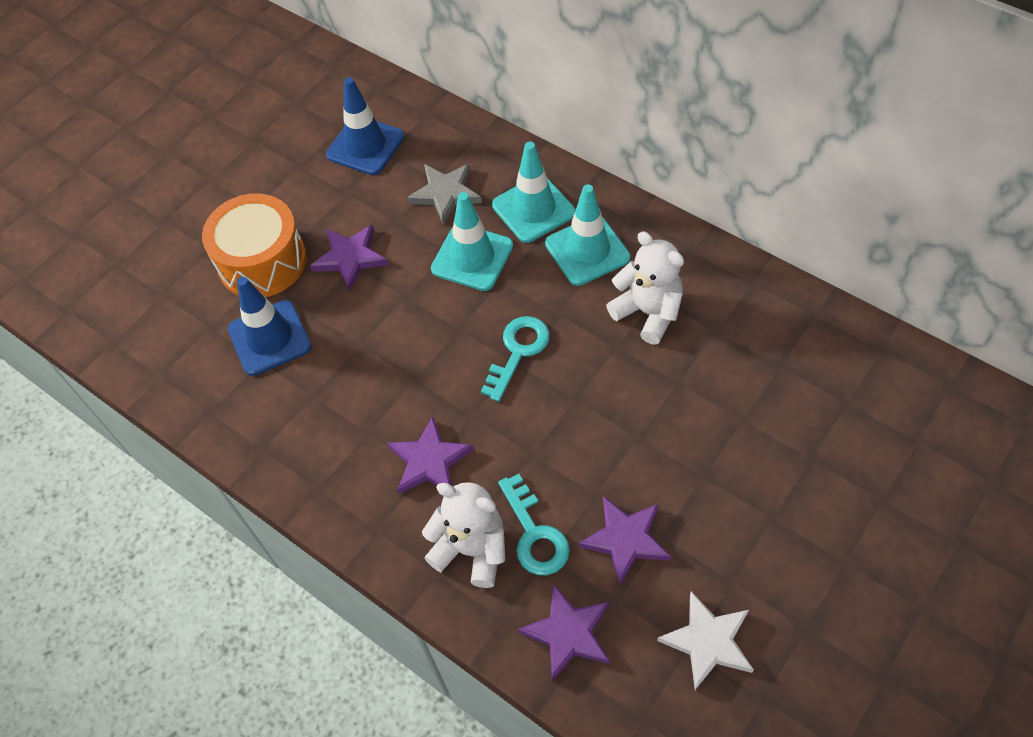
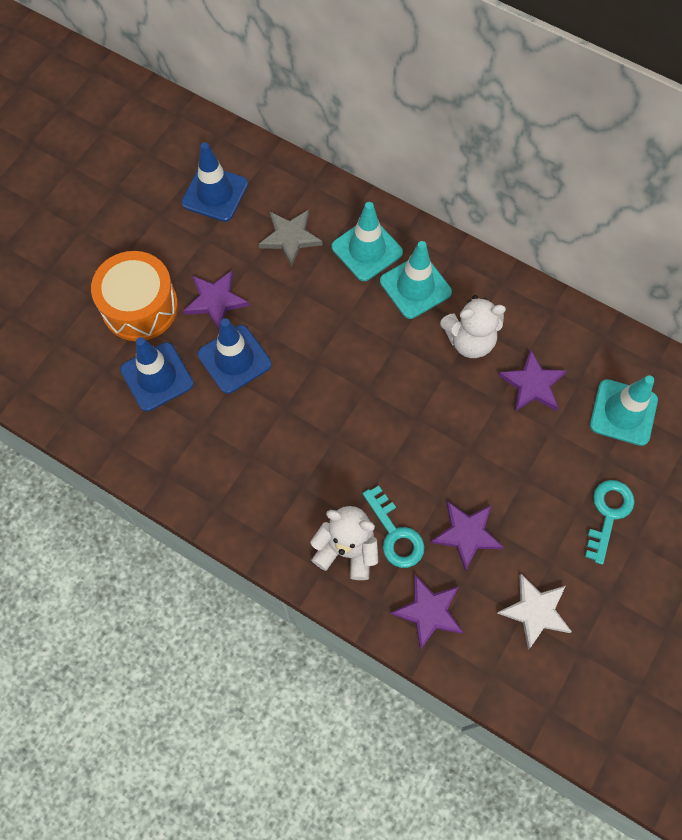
camera: 10 degrees left, 10 degrees up
(363, 322) = (234, 359): none -> blue traffic cone
(429, 461) = (304, 478): purple star -> purple star (532, 384)
(472, 257) = (319, 296): turquoise traffic cone -> turquoise traffic cone (623, 412)
(518, 351) = (366, 380): turquoise key -> turquoise key (608, 514)
(648, 312) = (470, 340): white teddy bear -> white teddy bear turned 135 degrees clockwise

